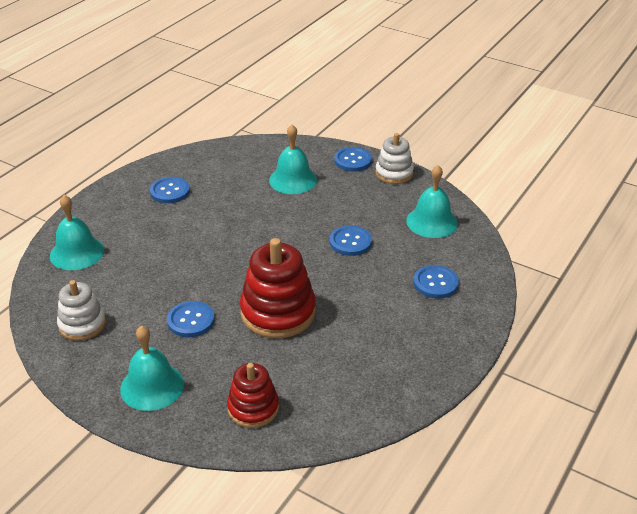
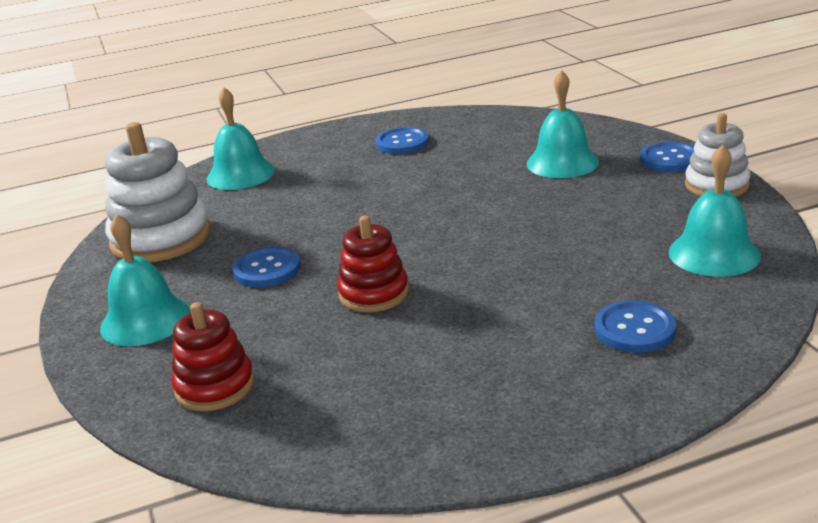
camera: 40 degrees right, 10 degrees down
(82, 324) = (161, 238): white stacking toy -> white stacking toy, size x1.64
(278, 312) = (374, 293): red stacking toy -> red stacking toy, size x0.61
(350, 242) = (561, 245): blue button -> none

